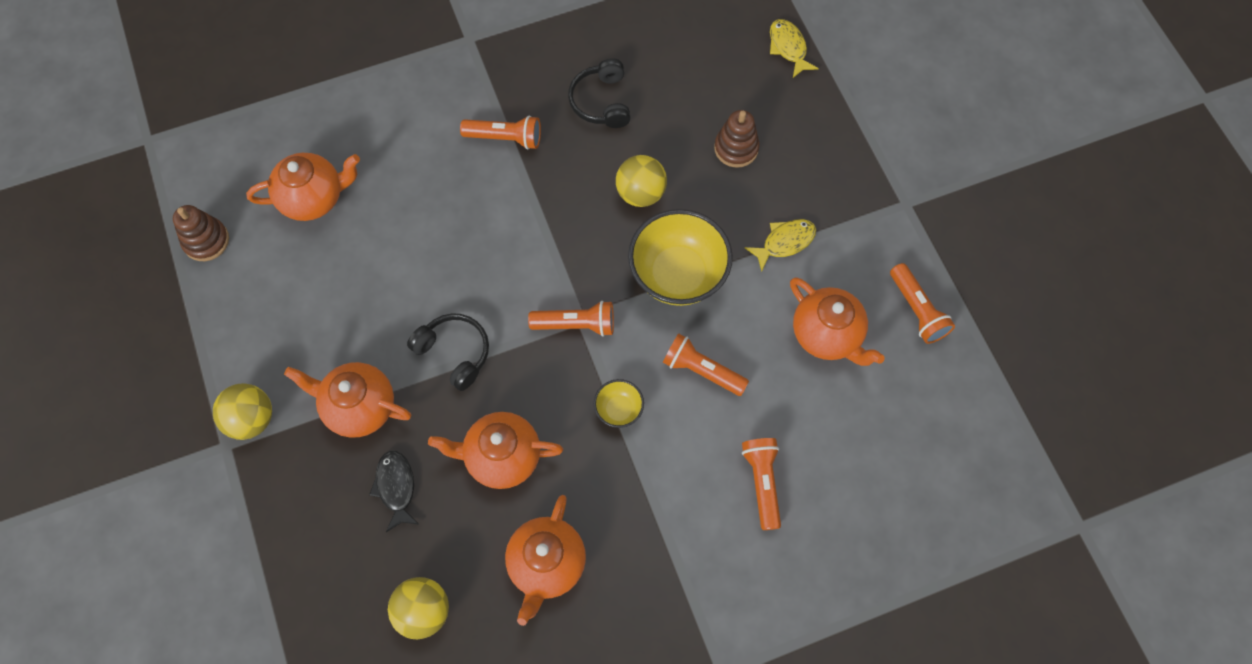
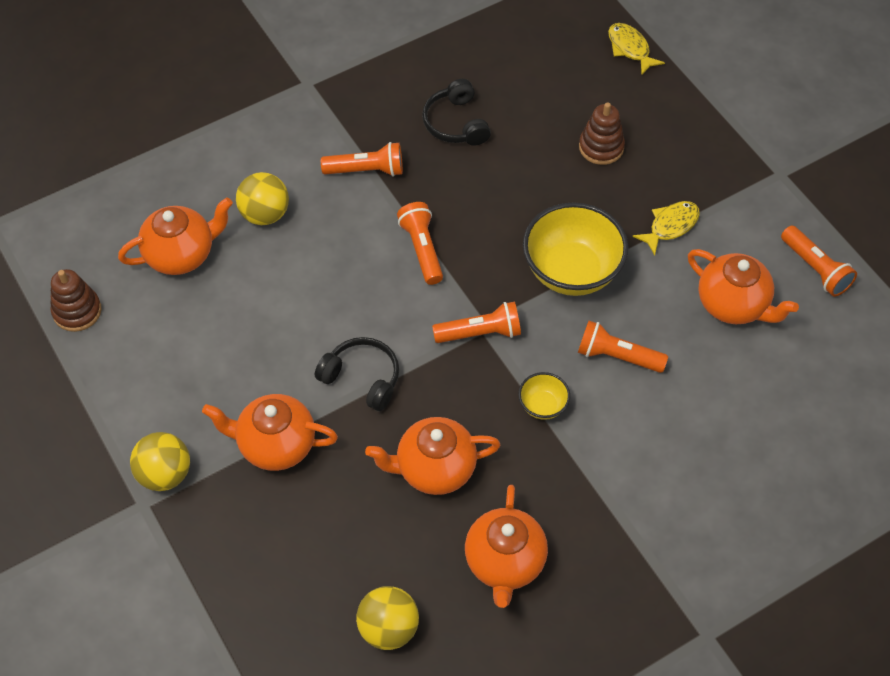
camera: 10 degrees left, 10 degrees down
(396, 487) = (332, 515): black fish -> none
(641, 193) = (516, 202): yellow ball -> yellow ball (265, 214)
(762, 482) = (702, 451): orange flashlight -> orange flashlight (421, 249)

